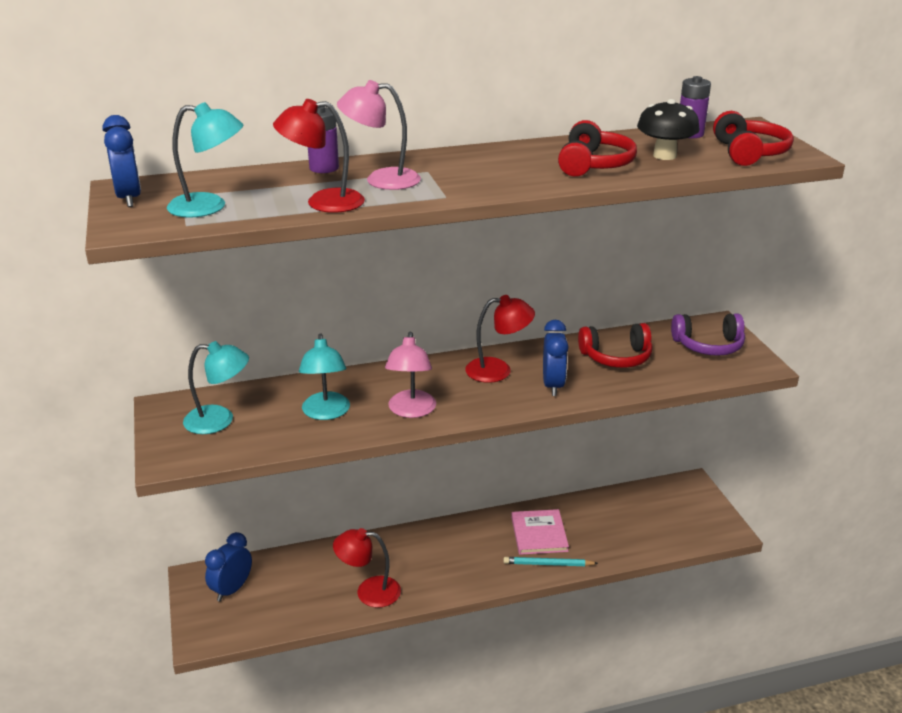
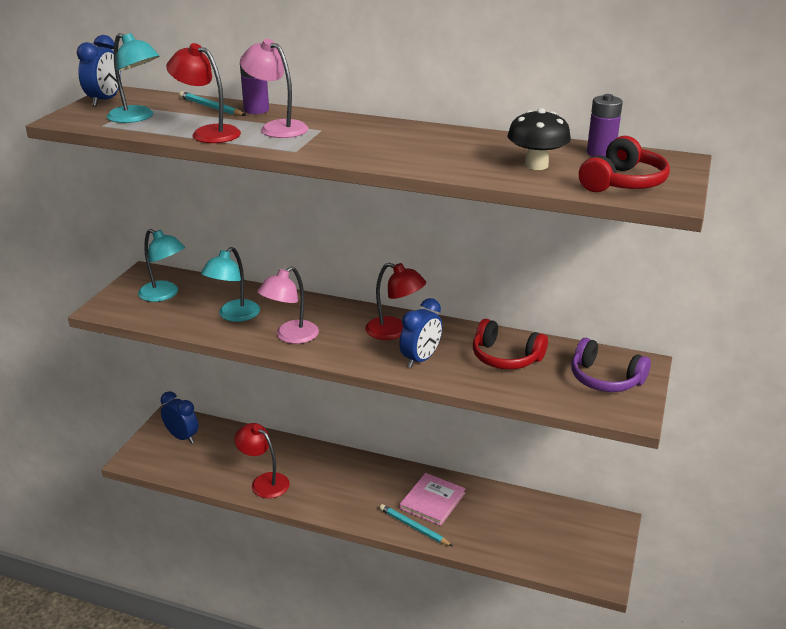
camera: 35 degrees right, 0 degrees up
(232, 589) = (182, 437): blue clock -> blue clock turned 60 degrees clockwise
(270, 177) = (211, 107): none -> turquoise pencil
(594, 164) = (458, 157): red headphones -> none

